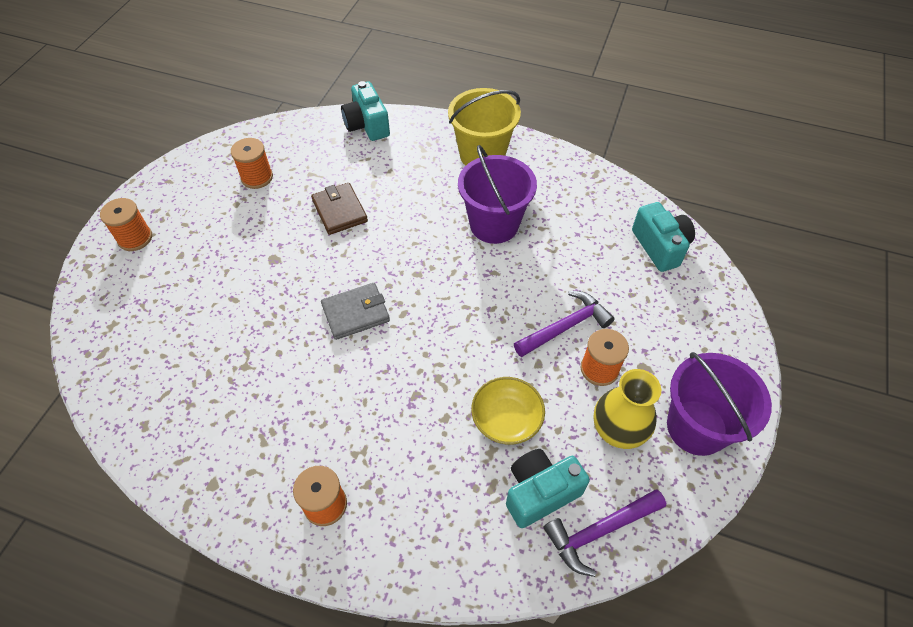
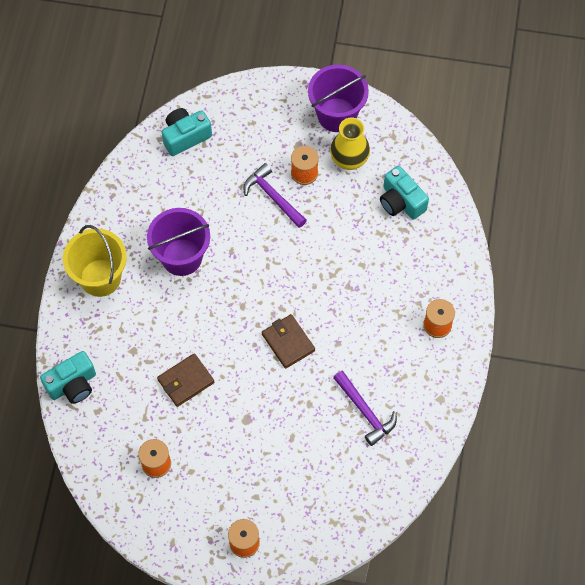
camera: 100 degrees left, 10 degrees up
(356, 313) = (288, 342): grey wallet -> brown wallet
(506, 419) = (354, 227): yellow bowl -> none
(599, 531) = (417, 167): purple hammer -> purple hammer (365, 411)

